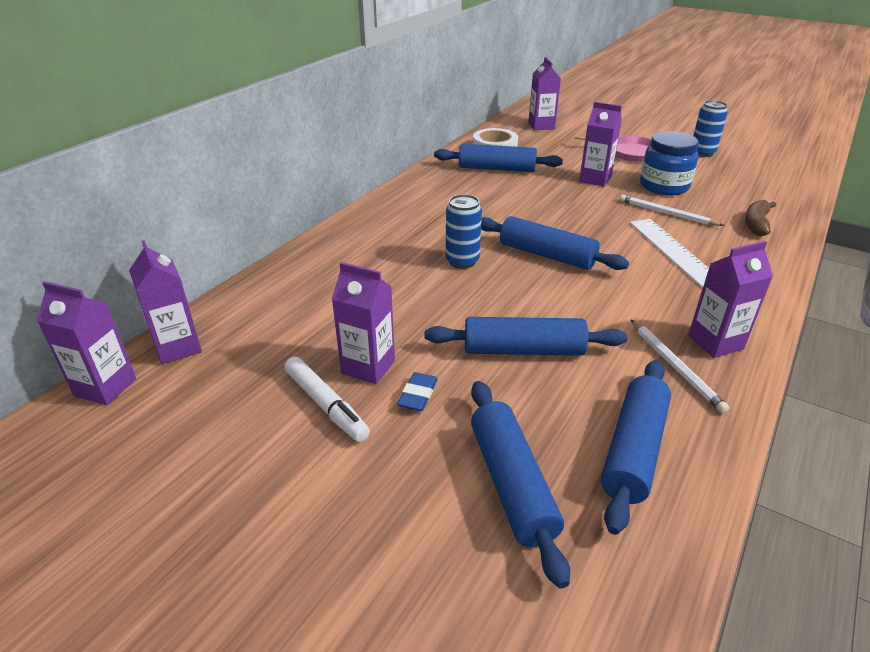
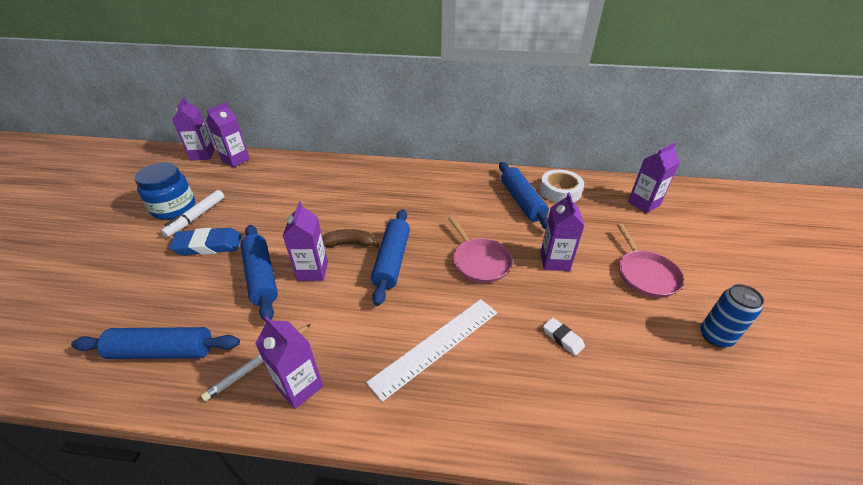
camera: 65 degrees right, 5 degrees up
(368, 367) = (231, 220): purple carton -> purple carton (312, 271)
(418, 395) = (208, 245): blue eraser -> blue eraser, size x1.83
(462, 261) = (361, 223): blue can -> none
(511, 484) = (134, 300): blue rolling pin -> none
(576, 210) = (480, 261): none -> pink pan
(664, 186) = (584, 313): blue jar -> blue jar (174, 208)
(666, 213) = (521, 324): white pencil -> none
(688, 202) = (562, 338): none -> white eraser
(756, 224) = (553, 407): brown banana -> brown banana (349, 244)

